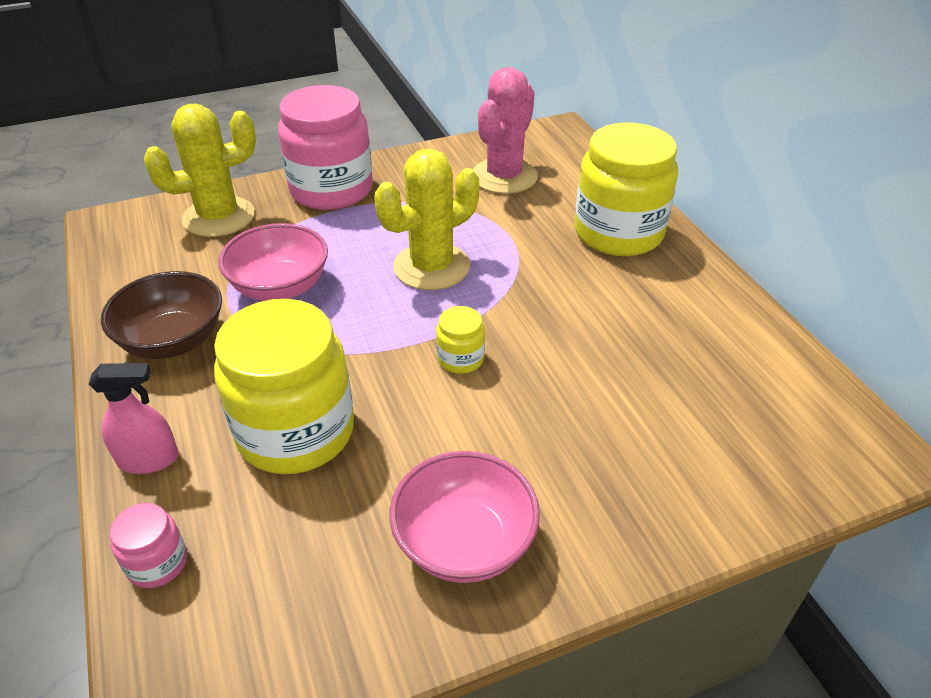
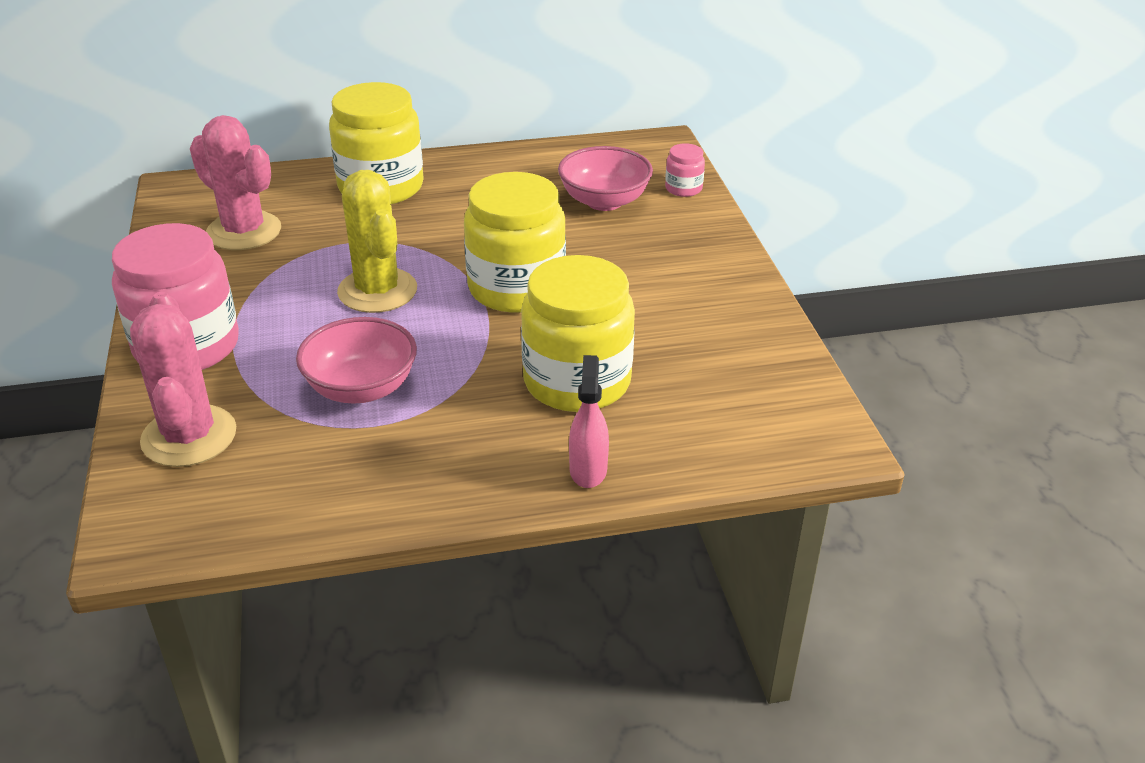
camera: 80 degrees left, 5 degrees down
(157, 563) = (704, 457): pink jar -> pink jar (683, 188)
(173, 341) = (419, 463): brown bowl -> none
(219, 217) = (189, 436): yellow cactus -> pink cactus
(460, 359) = (516, 288): yellow jar -> yellow jar, size x2.28
(464, 542) = (707, 306): pink bowl -> pink bowl (604, 201)

